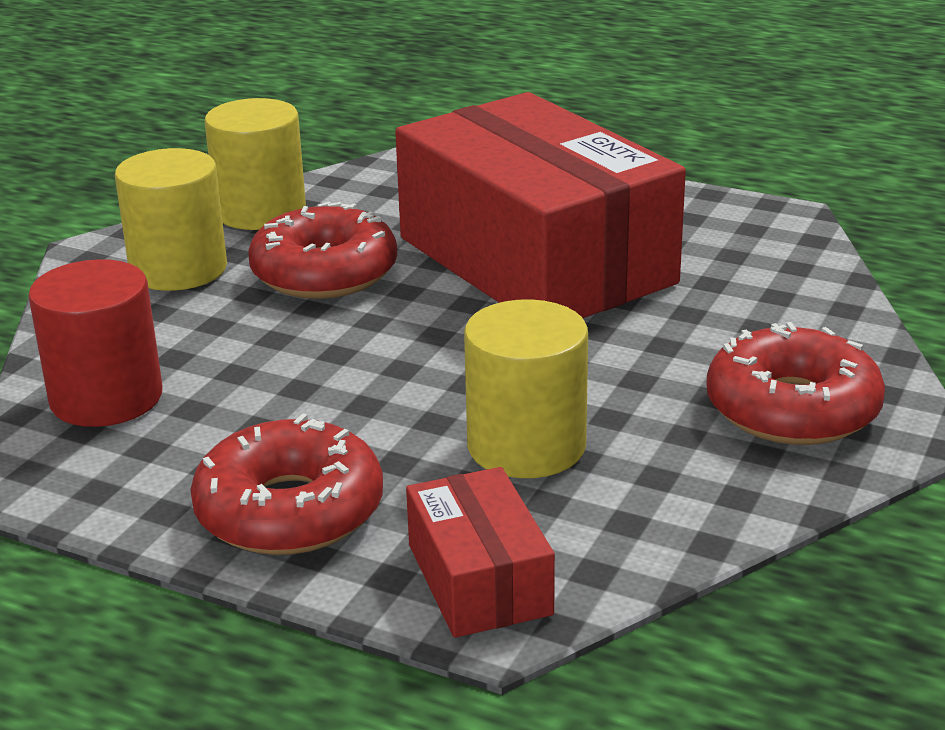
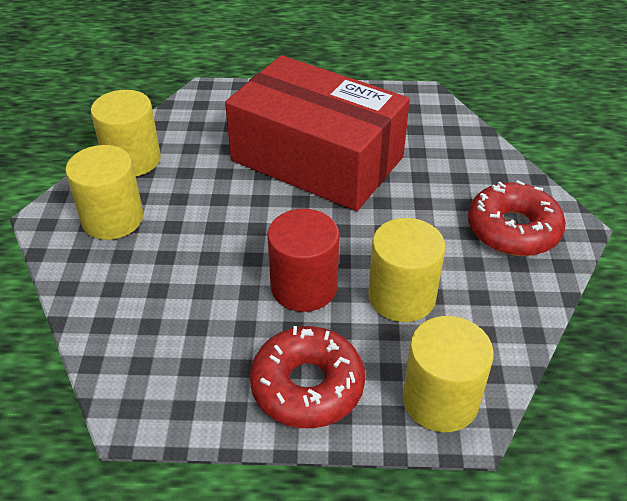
camera: 25 degrees left, 15 degrees up
(106, 398) = (138, 335): red cylinder -> red cylinder (304, 287)
(324, 273) = (204, 199): red donut -> none
(479, 579) = (440, 400): red box -> yellow cylinder

